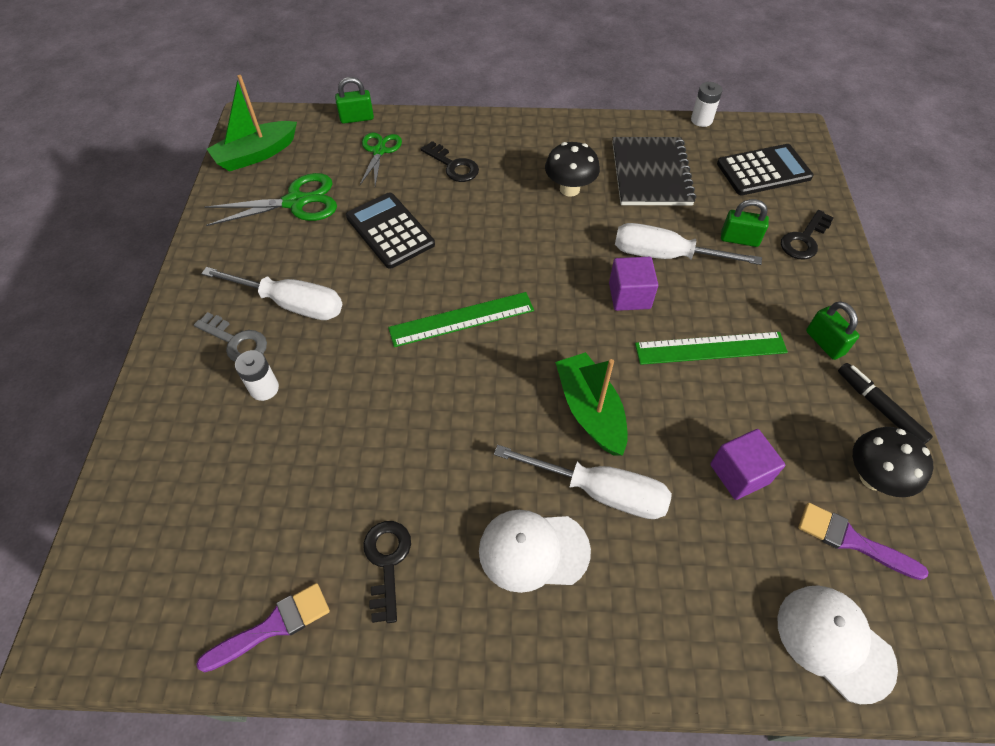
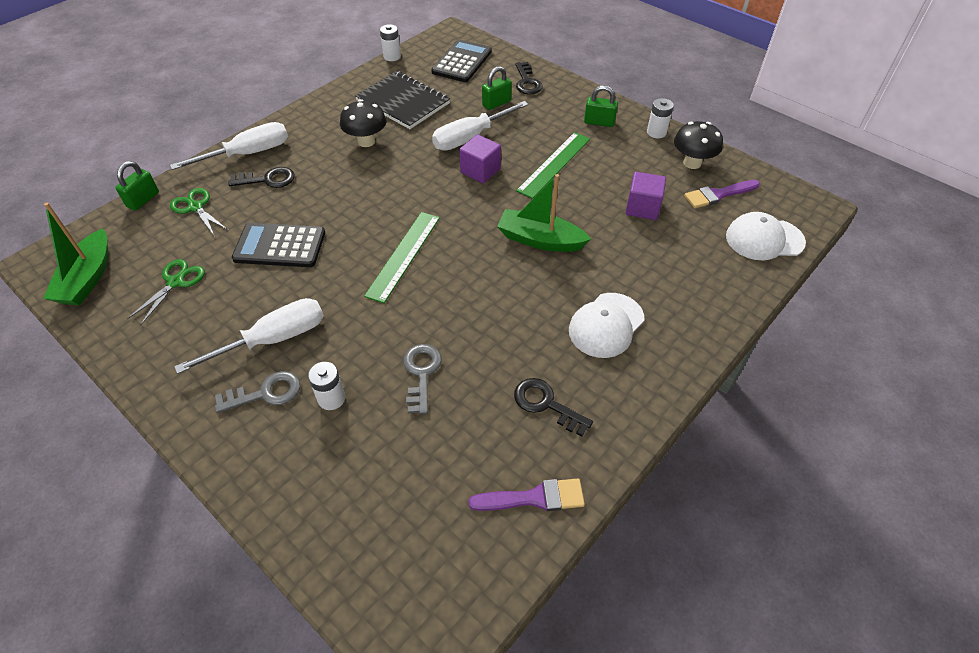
camera: 50 degrees left, 5 degrees down
(273, 626) = (534, 498): purple brush -> purple brush turned 75 degrees clockwise
(295, 202) = (175, 282): green scissors -> green scissors, size x0.65
(341, 433) = (421, 373): none -> grey key
(599, 491) = (597, 271): white screwdriver -> white screwdriver (247, 154)
(879, 407) = (656, 132): black marker -> white battery

